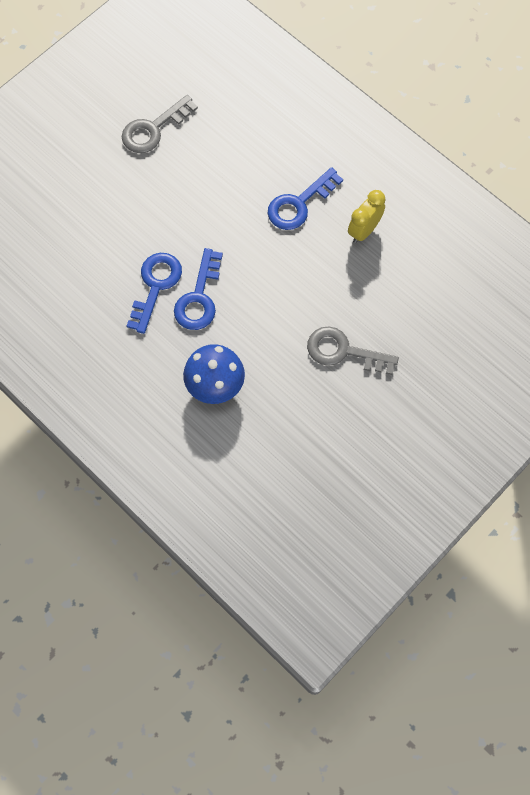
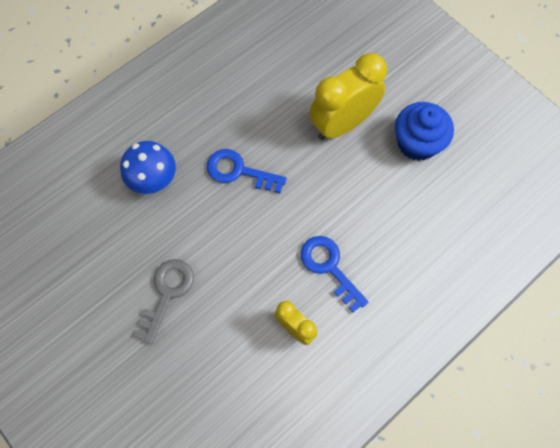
camera: 95 degrees right, 0 degrees up
(134, 200) = (342, 124): none -> yellow clock
(153, 129) = (417, 143): grey key -> blue cupcake
(155, 286) = (254, 137): blue key -> none

